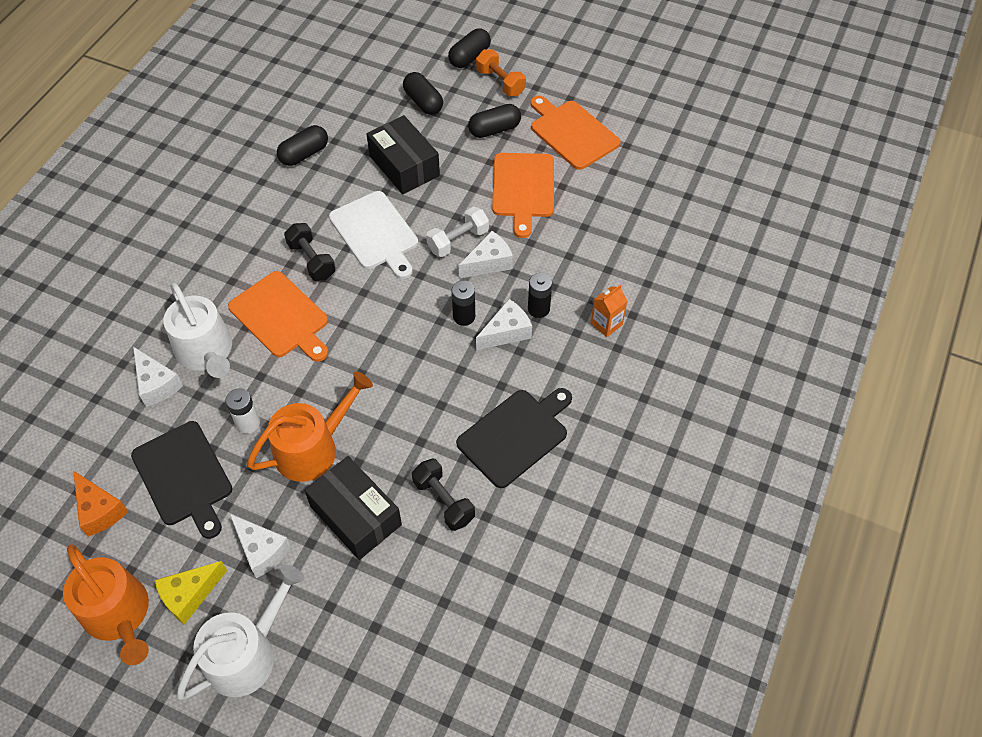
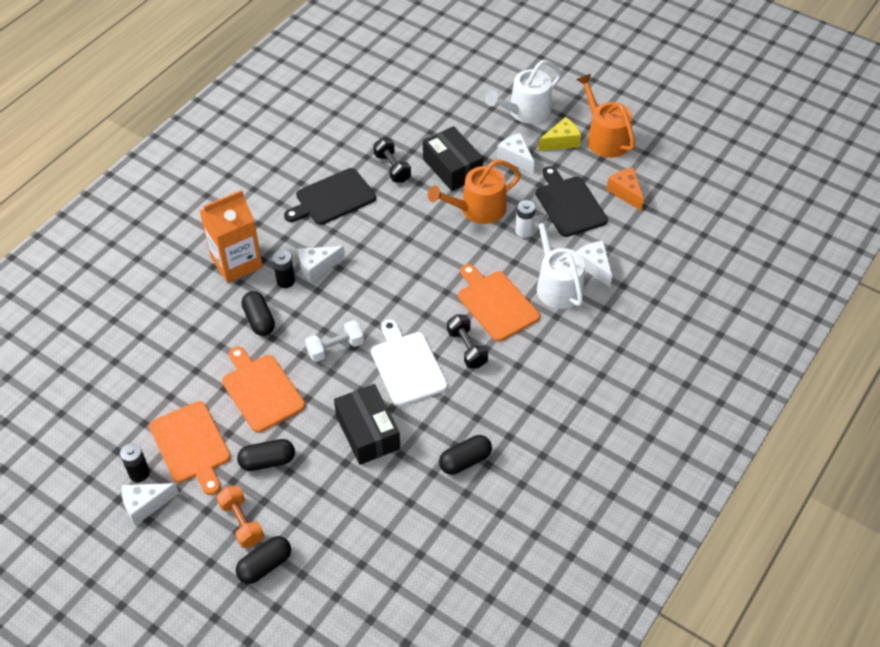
camera: 170 degrees left, 5 degrees down
(423, 102) = (331, 508): black capsule -> black capsule (259, 320)
(464, 316) = (347, 283): black battery -> black battery (139, 473)
(489, 263) = (314, 324): white cheese -> white cheese (145, 505)
(523, 189) = (261, 390): orange cutting board -> orange cutting board turned 45 degrees counterclockwise
(606, 324) = (236, 262): orange carton -> orange carton, size x2.11

